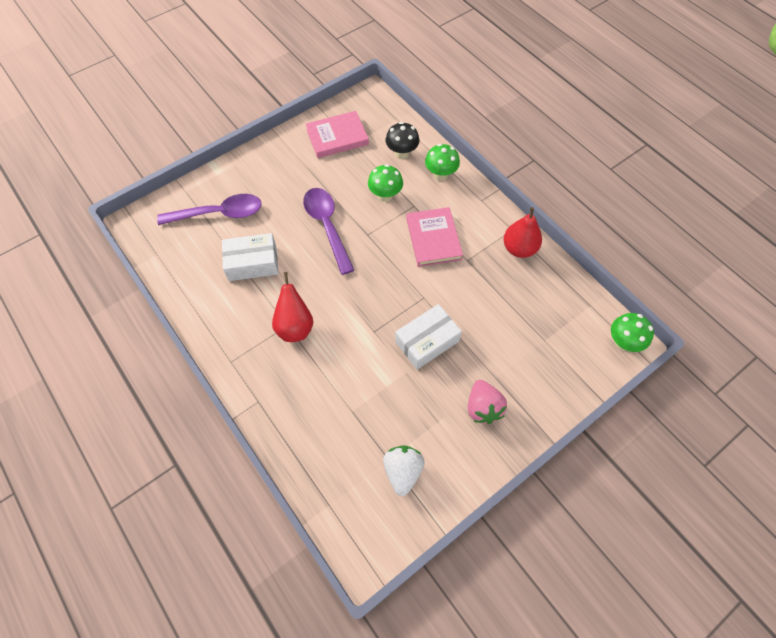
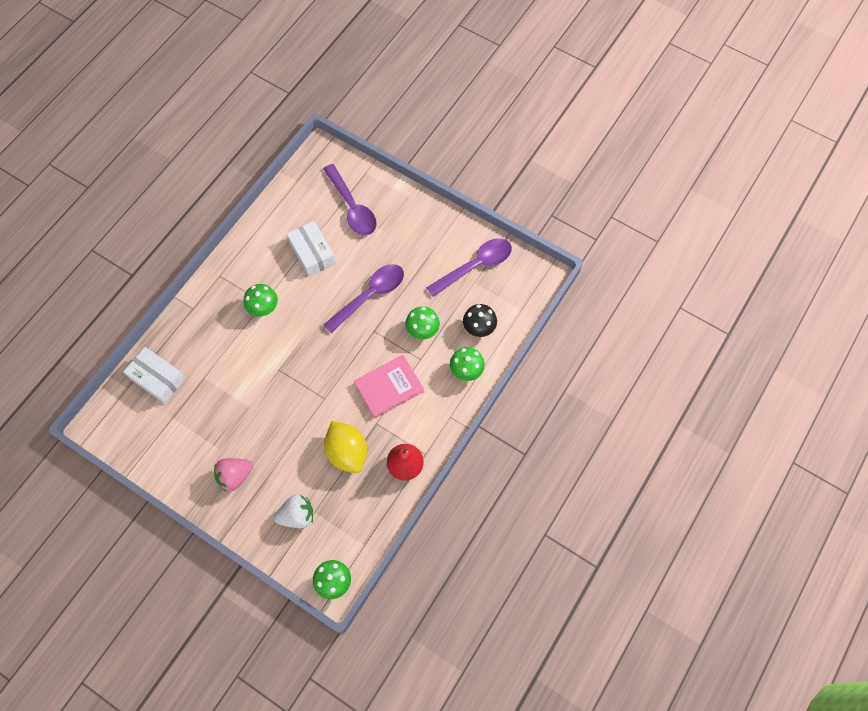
camera: 70 degrees right, 5 degrees up
(295, 326) = (264, 308): red pear -> green mushroom
(337, 137) = (475, 266): pink book -> purple spoon
(403, 471) = (165, 431): white strawberry -> white strawberry (297, 515)
(427, 341) = (282, 414): white box -> white box (158, 378)
(490, 293) = (347, 452): none -> yellow lemon

